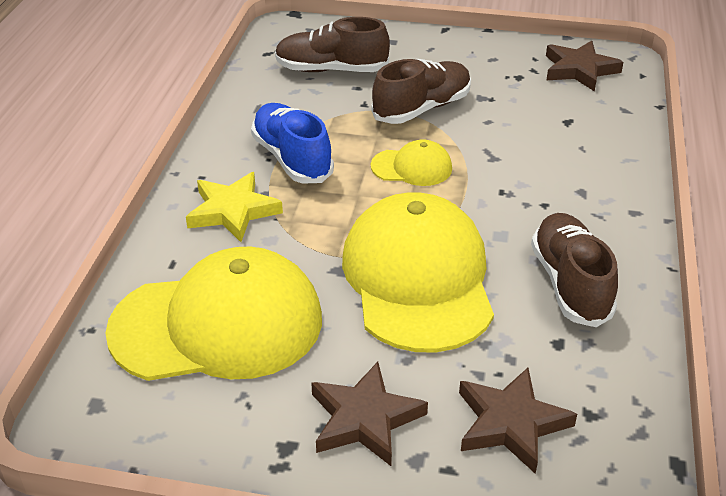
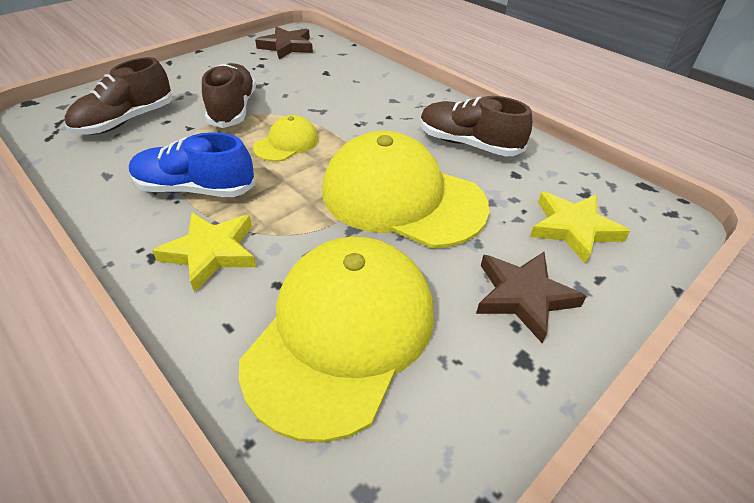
camera: 55 degrees left, 5 degrees up
(511, 423) = (573, 228): brown star -> yellow star

